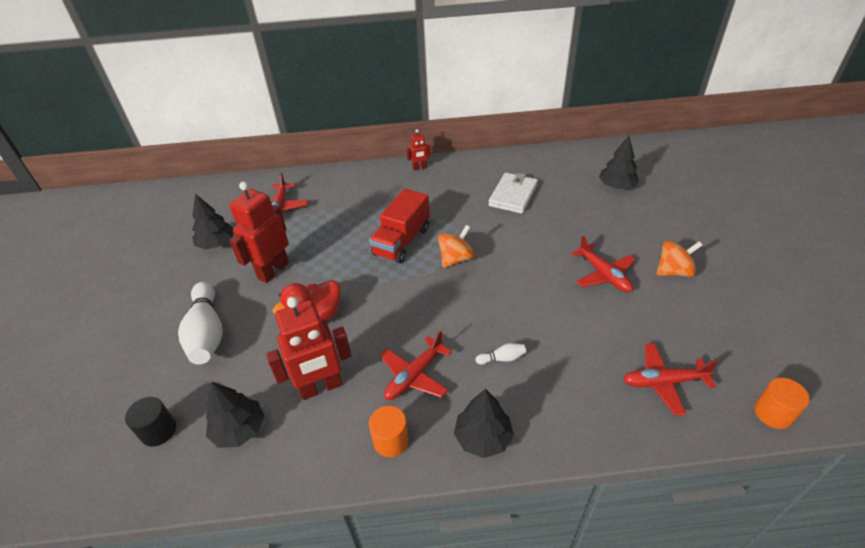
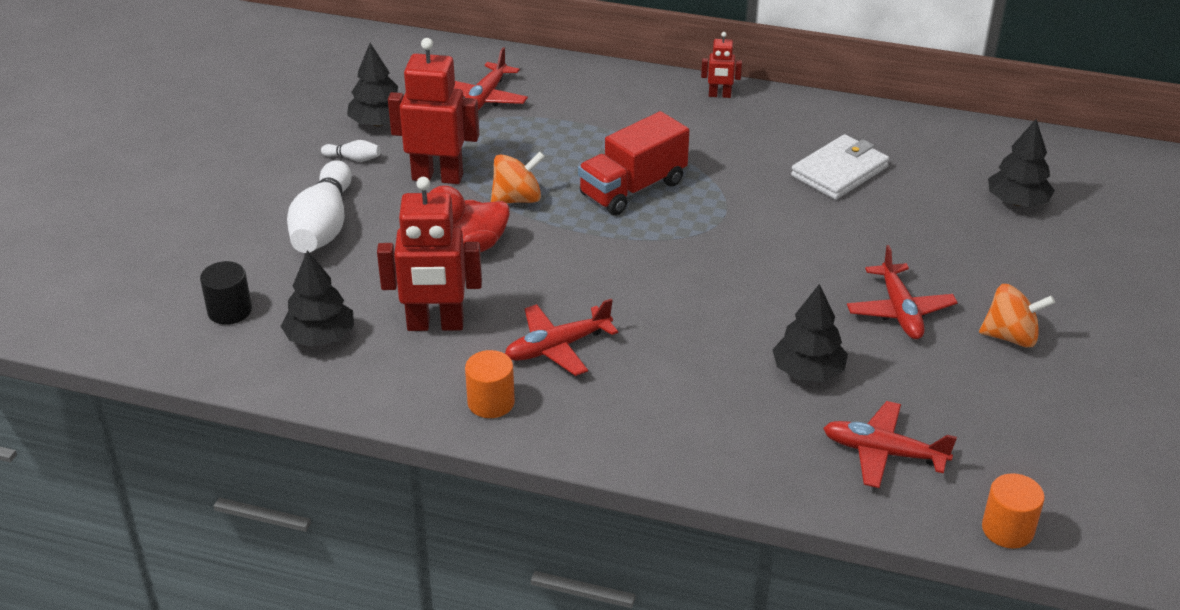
camera: 20 degrees right, 5 degrees down
(273, 270) = (437, 177): red robot -> red robot turned 45 degrees clockwise
(456, 259) = (696, 231): orange spinning top -> orange spinning top (517, 199)
(483, 437) = (604, 434): black tree -> black tree (808, 371)
(502, 358) = (683, 363): white bowling pin -> white bowling pin (353, 158)

